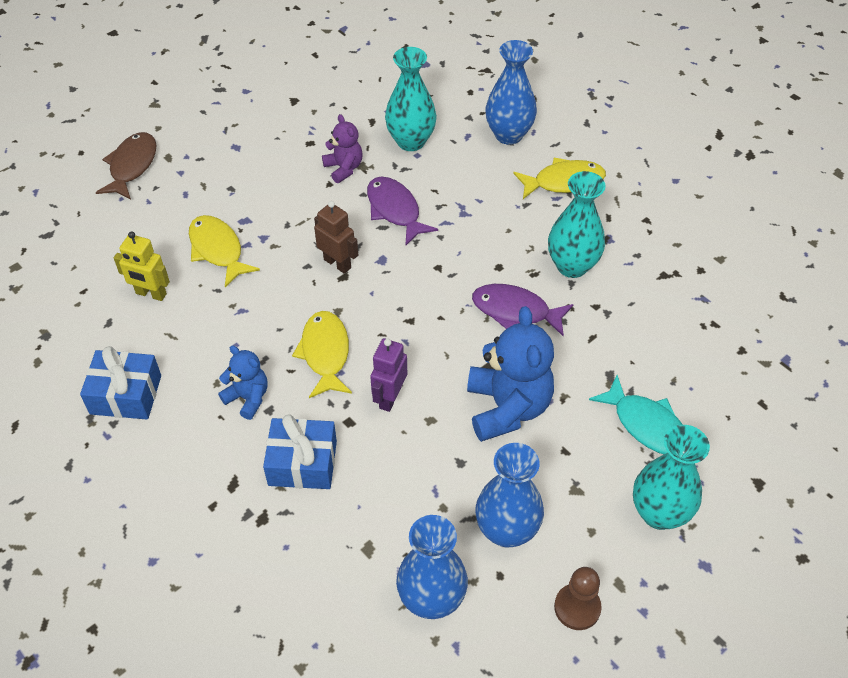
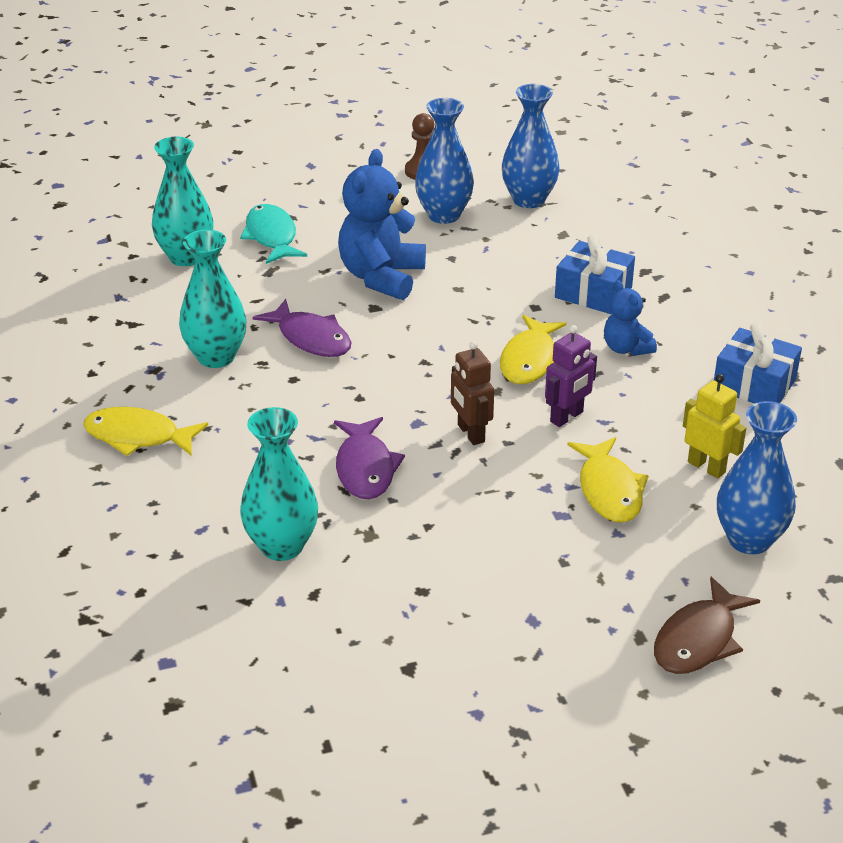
camera: 155 degrees left, 15 degrees down
(344, 168) = (396, 539): purple teddy bear -> none
(389, 397) = (486, 312): purple robot -> purple robot (567, 417)
(508, 135) = (147, 512): blue vase -> blue vase (749, 539)
(659, 513) = (316, 193): turquoise vase -> turquoise vase (186, 257)

